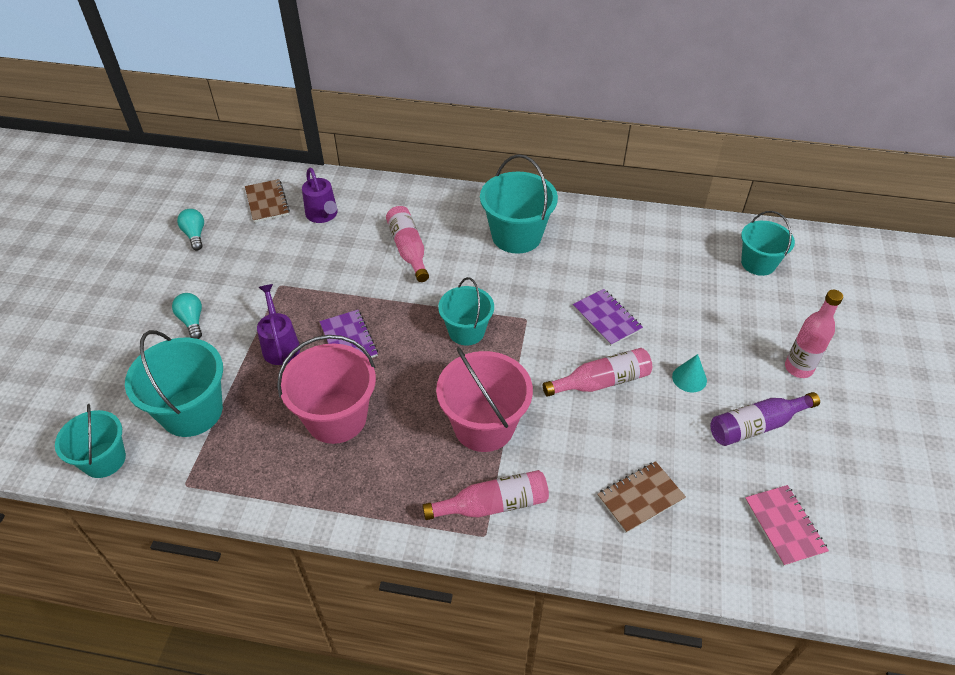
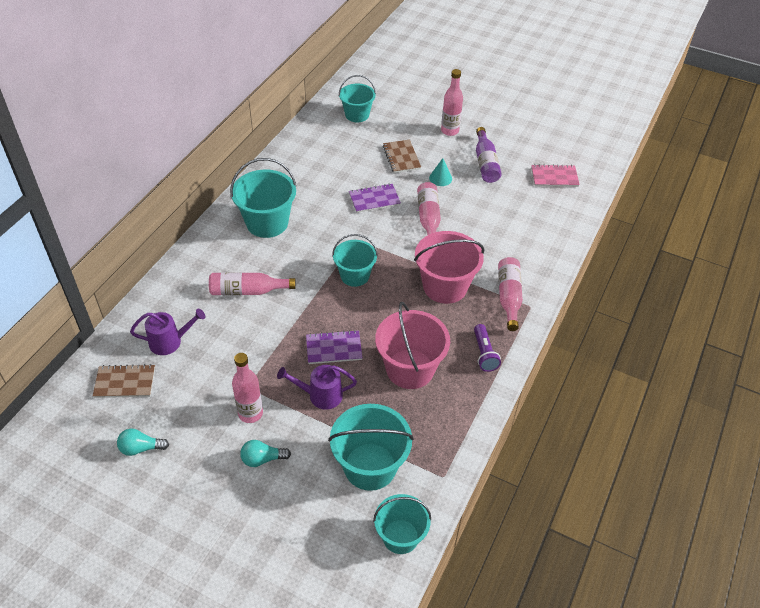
camera: 75 degrees left, 0 degrees up
(246, 297) = (250, 413): none -> pink bottle
(381, 493) = (484, 354): none -> purple flashlight
(640, 498) = (521, 228): brown notebook -> brown notebook (401, 157)

